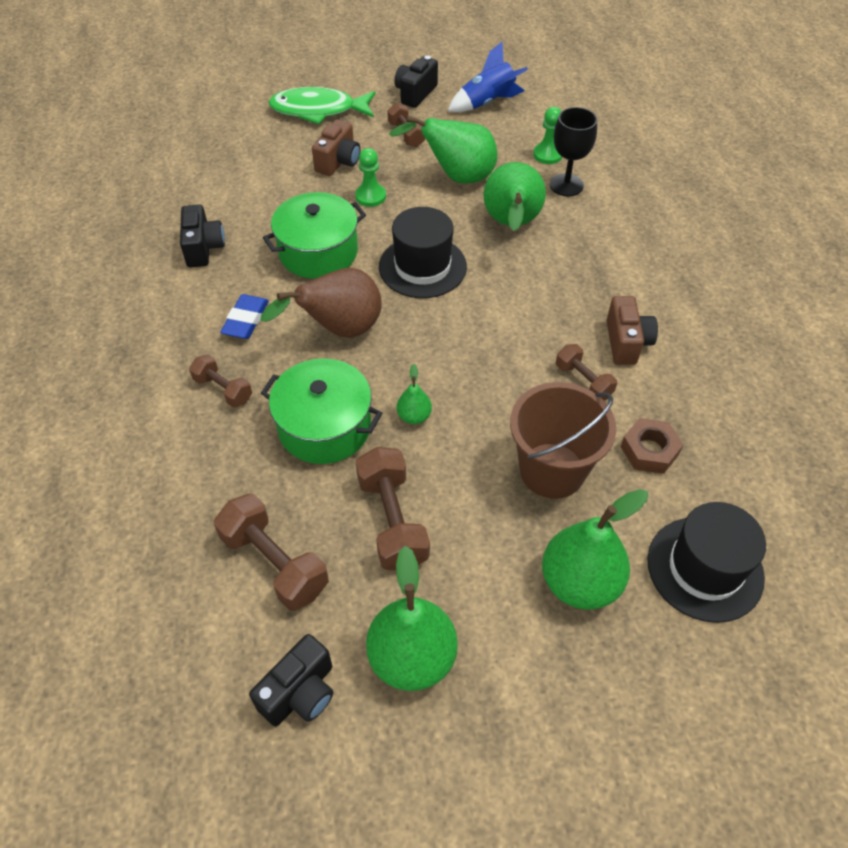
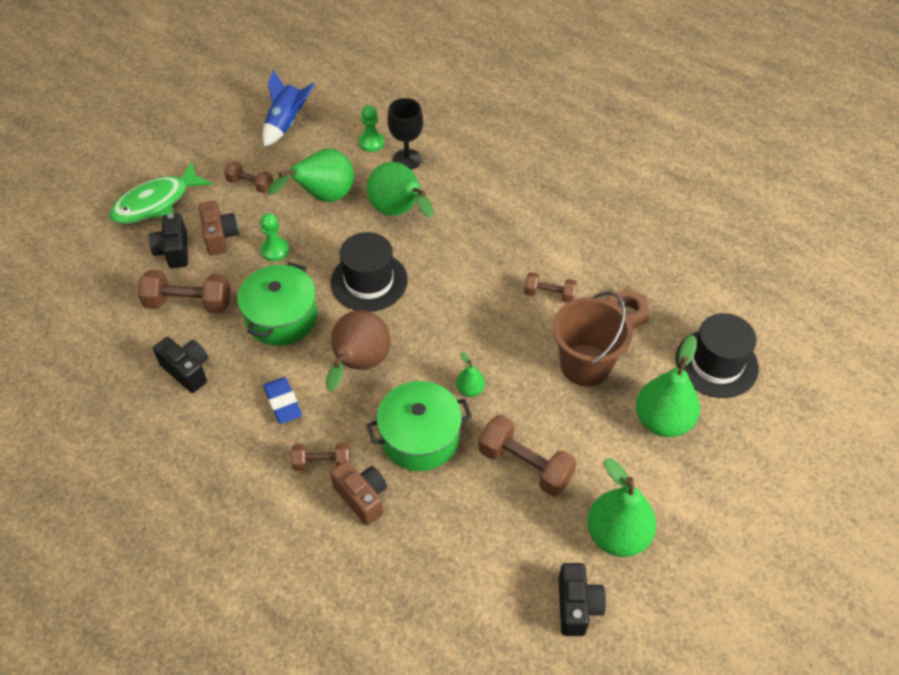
camera: 40 degrees left, 0 degrees up
(275, 563) = (482, 546): brown dumbbell -> brown dumbbell (189, 303)
(415, 93) = (221, 145): black camera -> black camera (173, 251)
(626, 342) = (550, 251): brown camera -> brown camera (362, 497)

